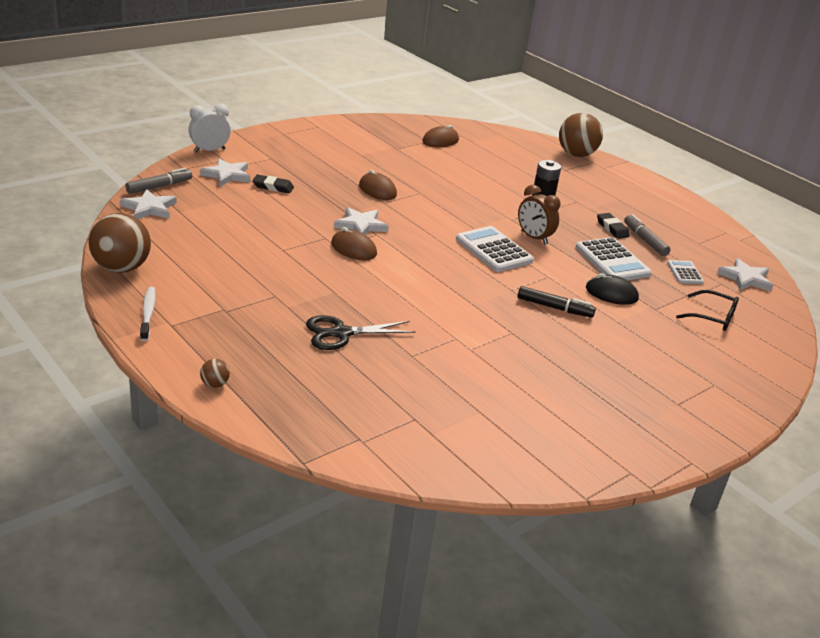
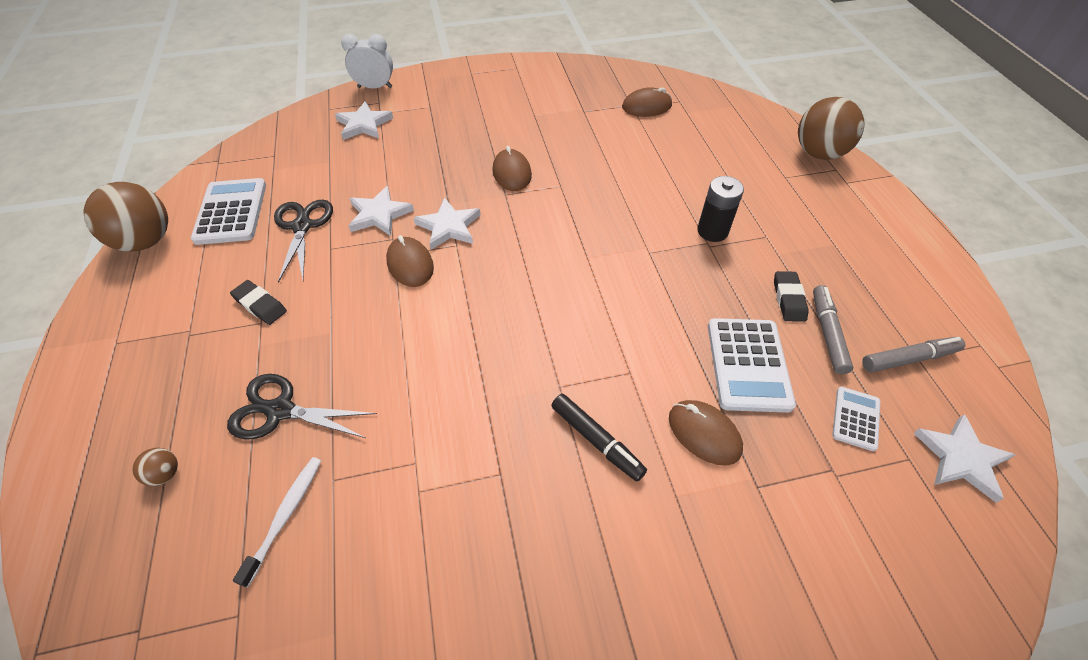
camera: 30 degrees right, 20 degrees up
(148, 313) = (109, 318): white toothbrush -> white toothbrush (285, 516)
(149, 208) = (248, 159): white star -> white star (379, 214)
(159, 186) = (283, 130): grey marker -> grey marker (908, 359)
(215, 384) = (70, 460): brown ball -> brown ball (165, 474)
(246, 241) = (302, 226): none -> black scissors
(273, 187) = (397, 149): black eraser -> black eraser (260, 305)
(493, 250) = (586, 305): white calculator -> white calculator (231, 212)
(534, 238) = (658, 293): brown clock -> none
(611, 293) = (704, 433): black mouse -> brown mouse
(712, 317) = (848, 536): black glasses -> none

